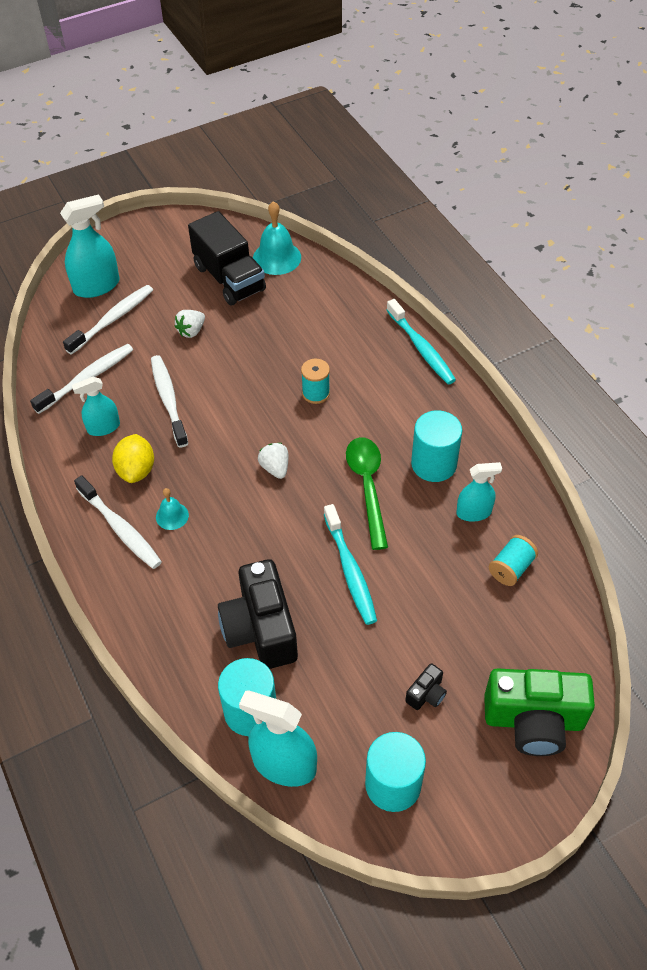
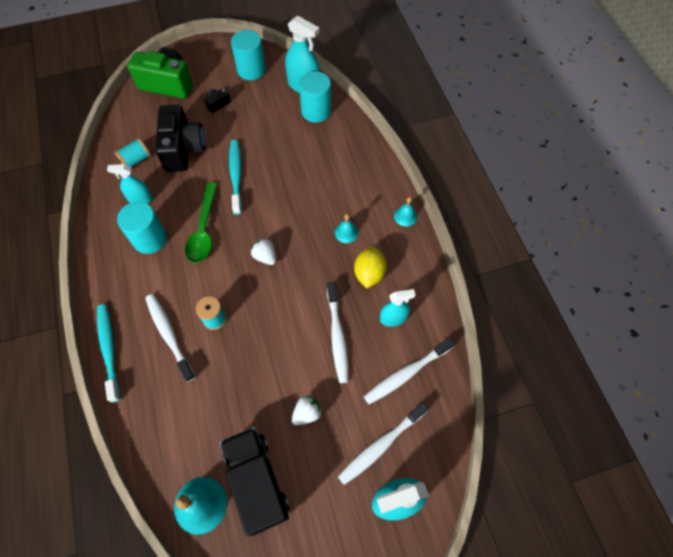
camera: 170 degrees left, 10 degrees up
(89, 552) = (405, 216): none -> turquoise bell
(120, 528) = (383, 230): white toothbrush -> white toothbrush (169, 335)
(261, 629) = (301, 151): black camera -> black camera (183, 149)
(275, 468) = (265, 257): white strawberry -> white strawberry turned 150 degrees clockwise

